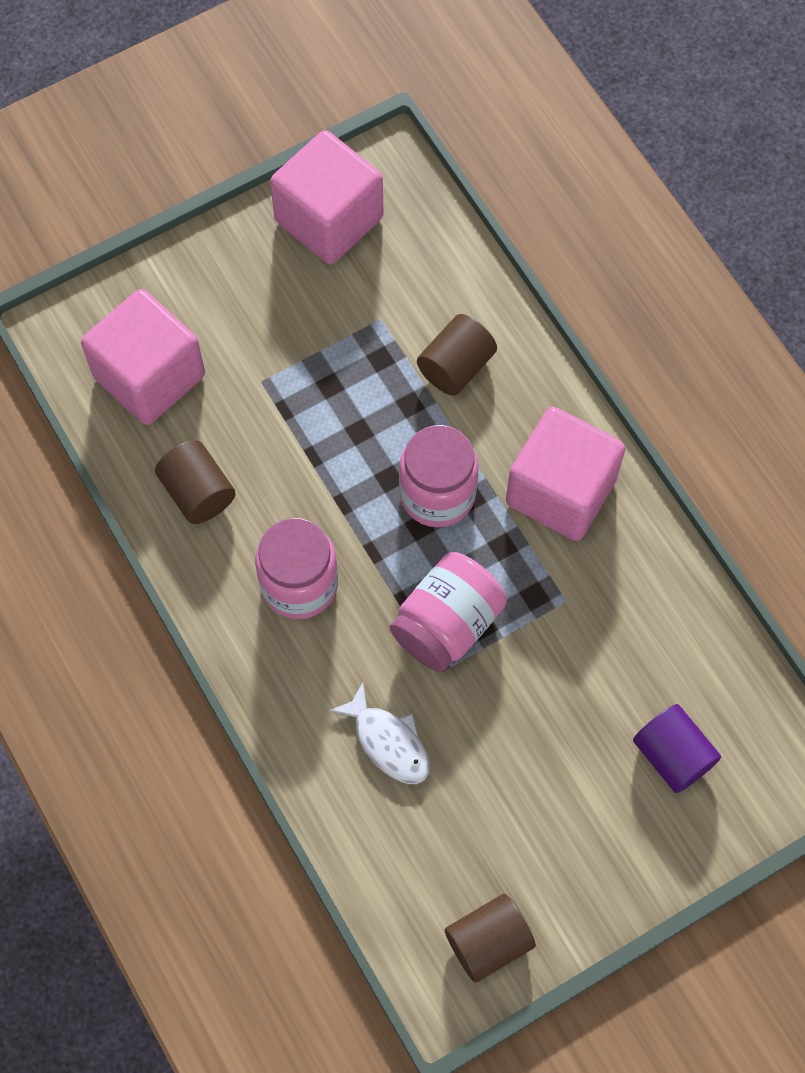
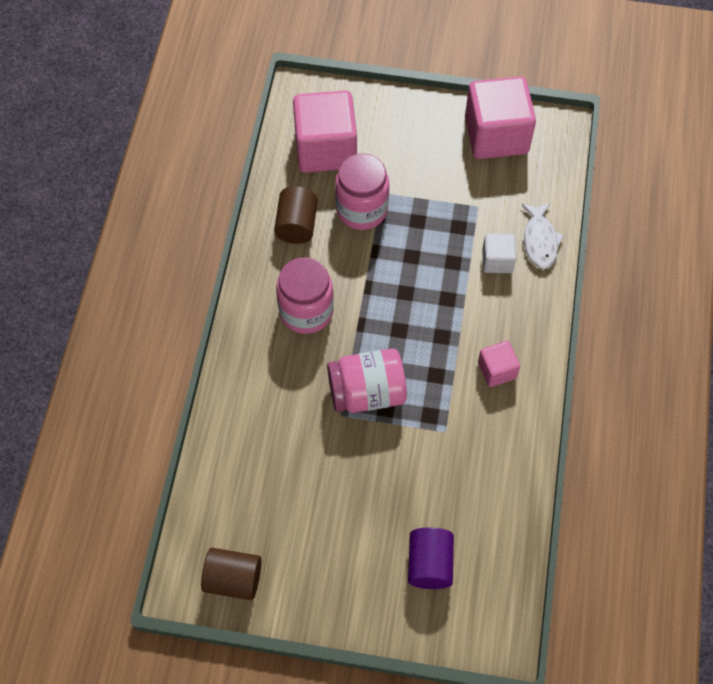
camera: 40 degrees right, 5 degrees down
(388, 742) = (277, 429): white fish -> white fish (540, 241)
(437, 494) = (425, 320): pink jar -> pink jar (362, 209)
(456, 366) = (497, 261): brown cylinder -> white cube
(561, 491) = (497, 370): pink cube -> pink cube, size x0.50

